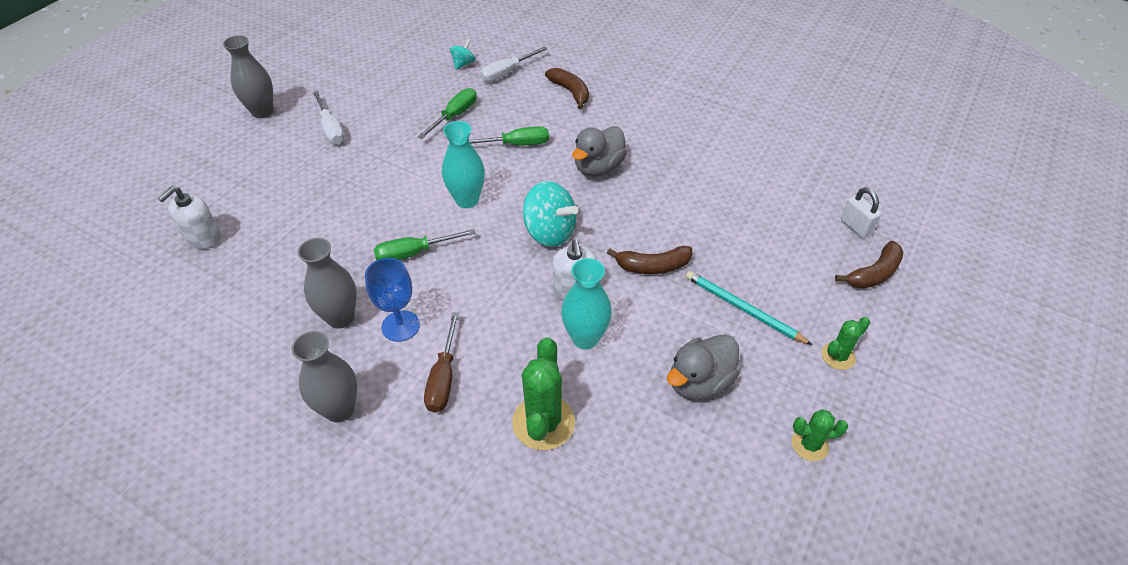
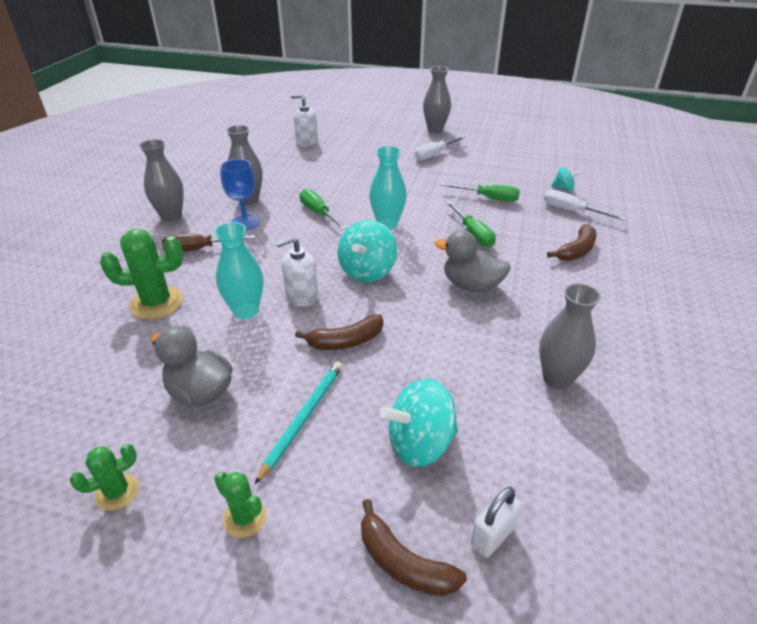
camera: 75 degrees right, 10 degrees down
(653, 266) = (346, 341): brown banana -> brown banana turned 90 degrees counterclockwise
(724, 155) = (557, 379): none -> grey vase
(777, 243) = (420, 444): none -> turquoise spinning top
(810, 445) = (117, 492): green cactus -> green cactus turned 75 degrees clockwise

